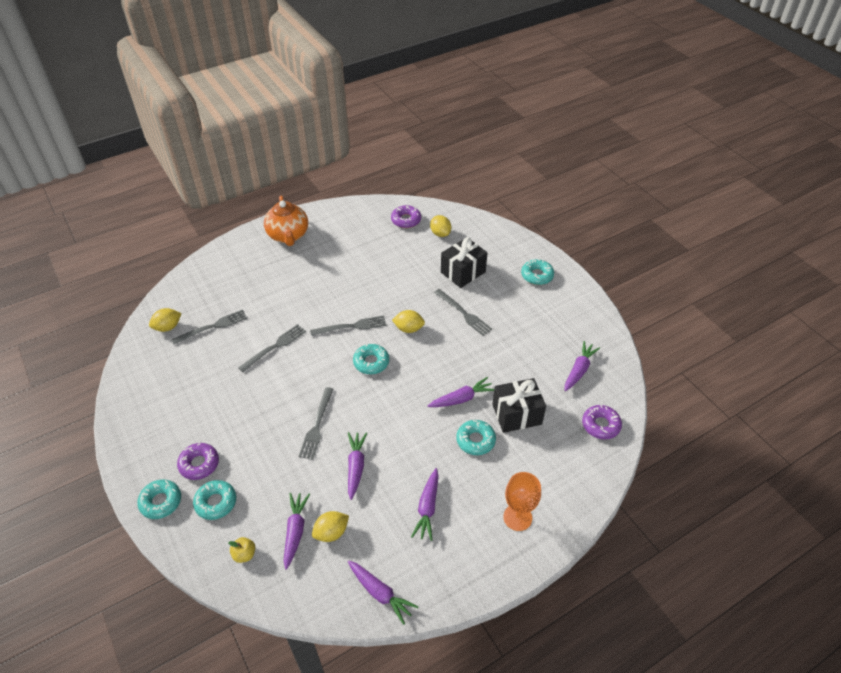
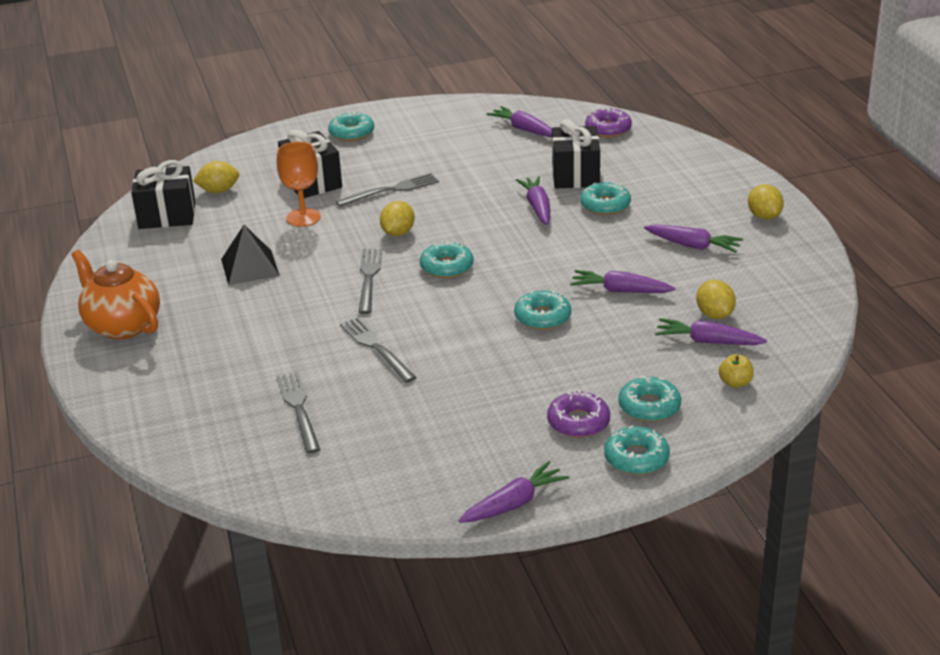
camera: 75 degrees left, 15 degrees down
(168, 327) = (272, 459): yellow lemon -> yellow lemon (764, 216)
(288, 236) = (122, 325): orange teapot -> orange teapot turned 135 degrees counterclockwise
(317, 425) = (542, 317): grey fork -> turquoise donut
(355, 270) = (250, 267): none -> black pyramid
(380, 593) = (801, 286): purple carrot -> purple carrot (514, 503)
(406, 220) = (167, 215): purple donut -> black gift
(517, 517) = (717, 192): orange goblet -> orange goblet (303, 217)

